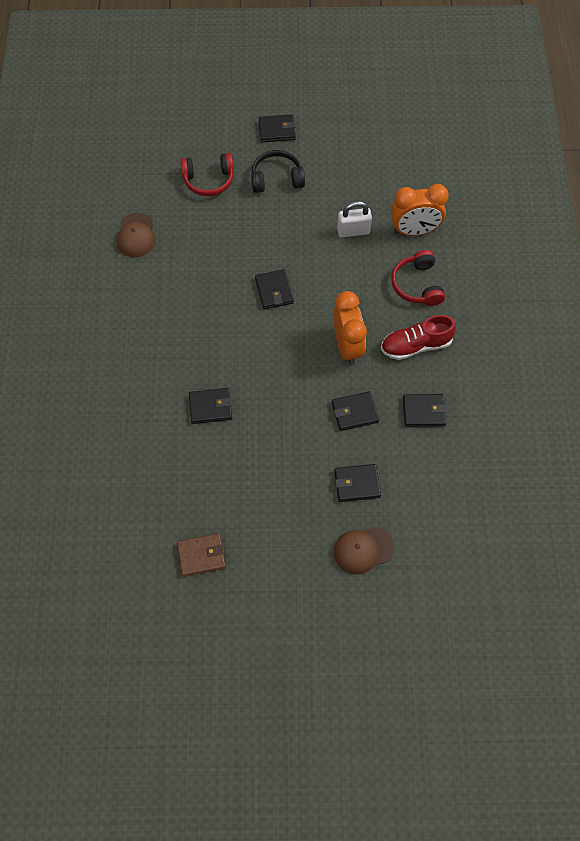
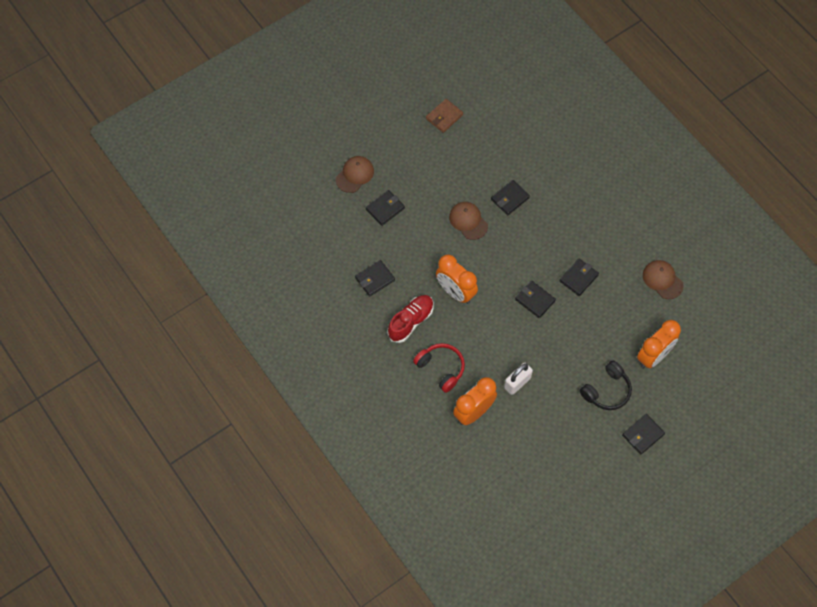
camera: 145 degrees right, 0 degrees up
(209, 180) = (653, 356): red headphones -> orange clock
(275, 411) = (468, 221): none -> brown cap
(355, 412) = (418, 251): black wallet -> black wallet (578, 278)

